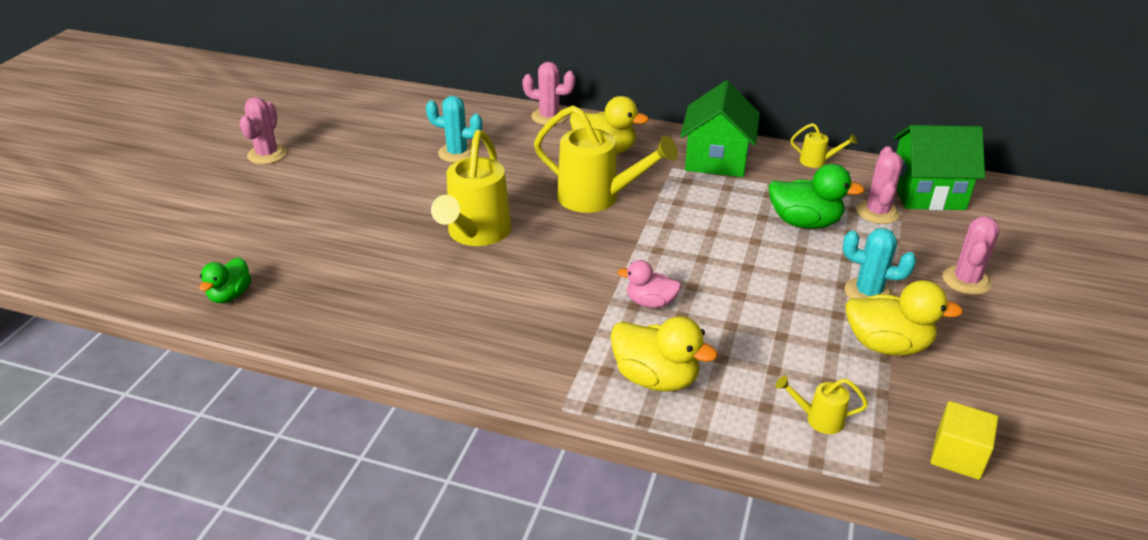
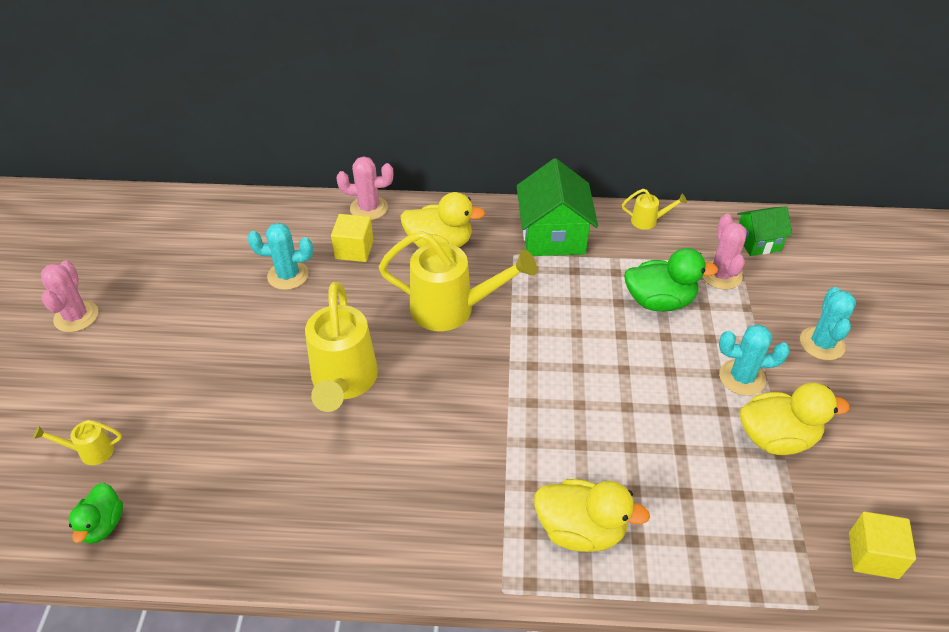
camera: 15 degrees left, 10 degrees up
(524, 143) = (354, 250): none -> yellow cube
(650, 302) = (546, 435): pink duck -> none
(818, 419) = (743, 543): yellow watering can -> yellow watering can (91, 451)
(927, 193) = (758, 242): green house -> green house, size x0.59
(966, 280) = (822, 343): pink cactus -> turquoise cactus

